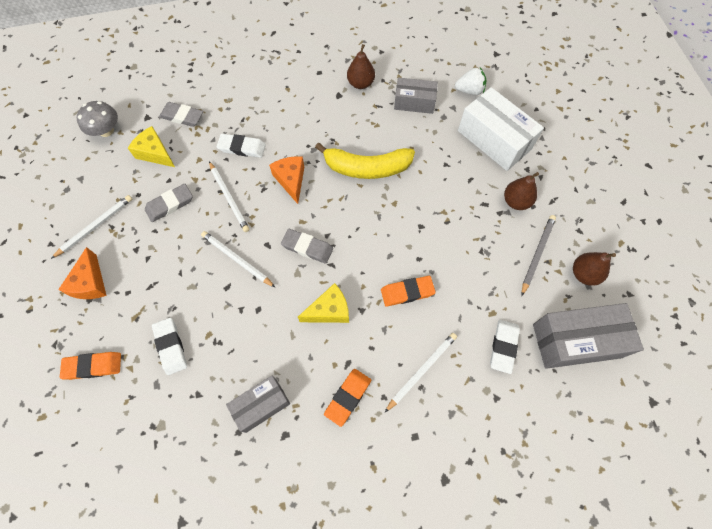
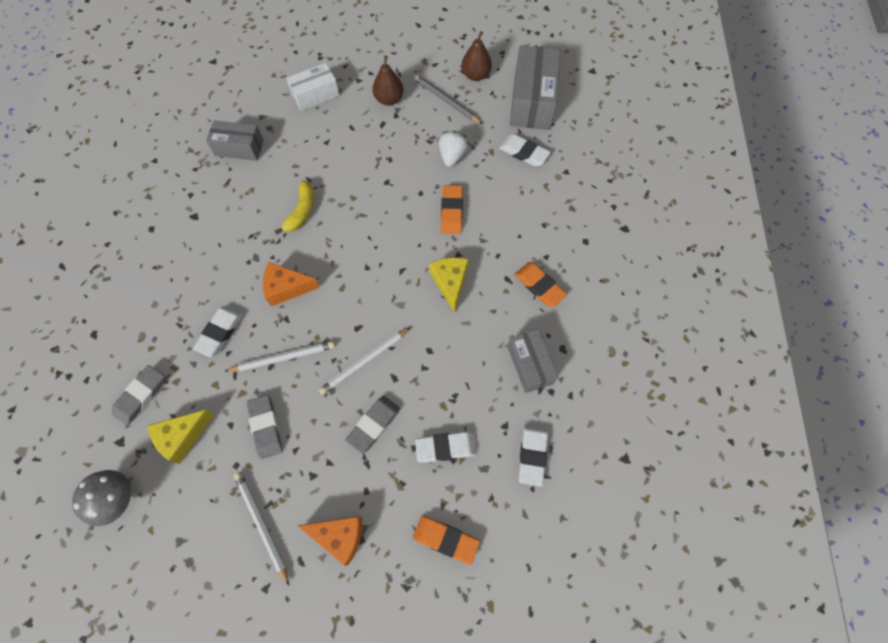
camera: 75 degrees left, 0 degrees up
(93, 366) = (445, 539): orange eraser -> orange eraser turned 75 degrees counterclockwise
(173, 426) = (532, 455): none -> white eraser
(307, 247) = (374, 288): grey eraser -> grey eraser (374, 425)
(360, 83) = (189, 191): brown pear -> none
(367, 168) = (301, 211): yellow banana -> yellow banana, size x0.60
(414, 102) = (239, 148): grey box -> grey box turned 75 degrees clockwise
(422, 370) = (529, 220): white pencil -> none
(469, 90) = (248, 97): white strawberry -> white strawberry (452, 156)
(494, 140) = (315, 95): white box -> white box, size x0.62

